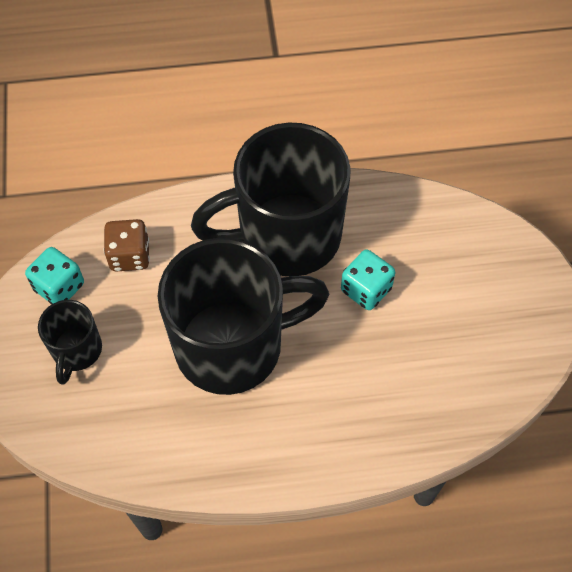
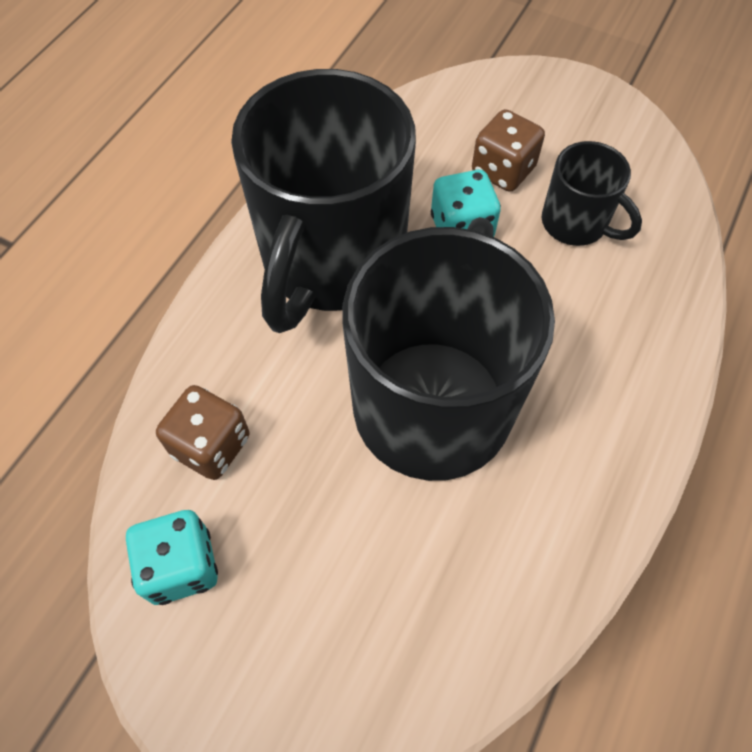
camera: 55 degrees left, 0 degrees up
(76, 351) = (300, 601): black mug -> black mug (576, 223)
(432, 286) = (503, 170): none -> brown dice

